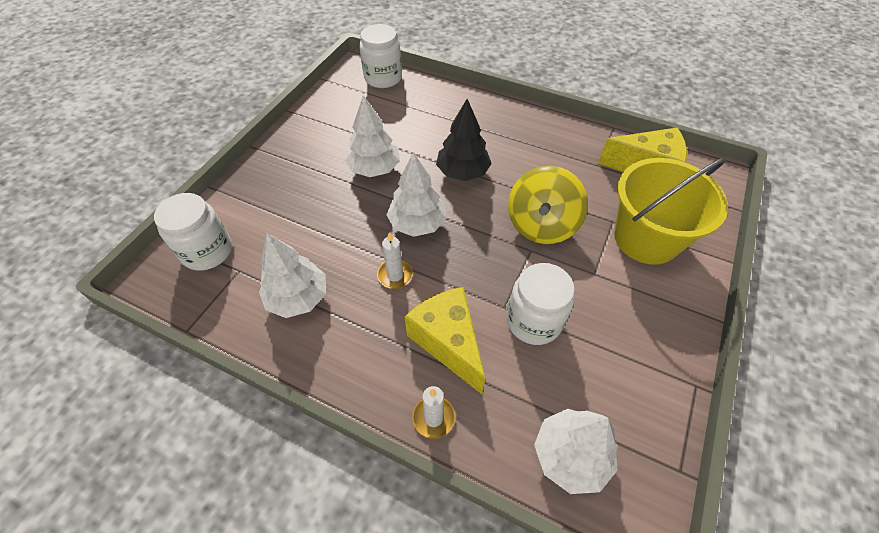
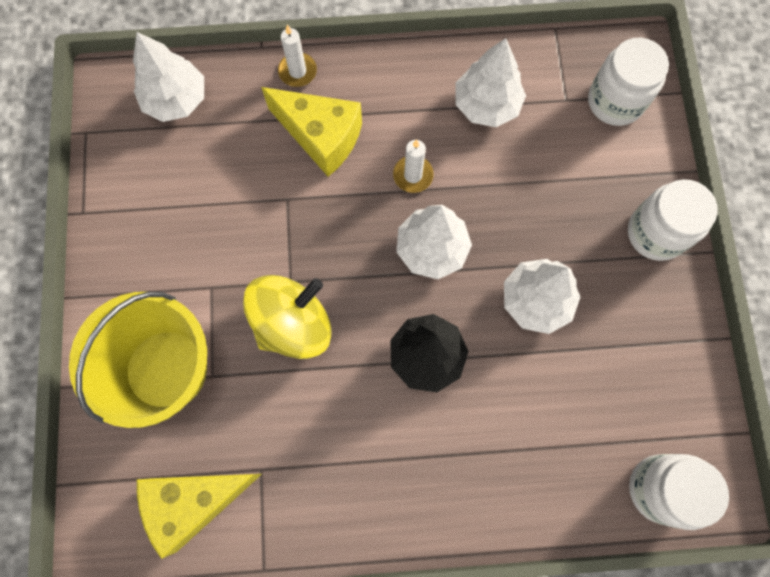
camera: 150 degrees right, 20 degrees up
(533, 321) = (252, 199): white jar -> white jar (656, 233)
(541, 225) = (293, 324): yellow spinning top -> yellow spinning top turned 60 degrees clockwise

